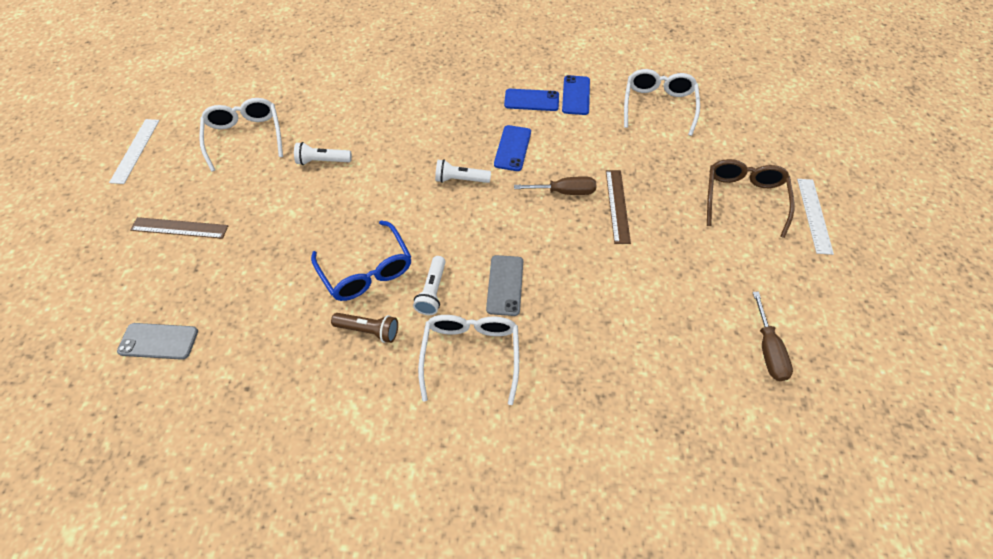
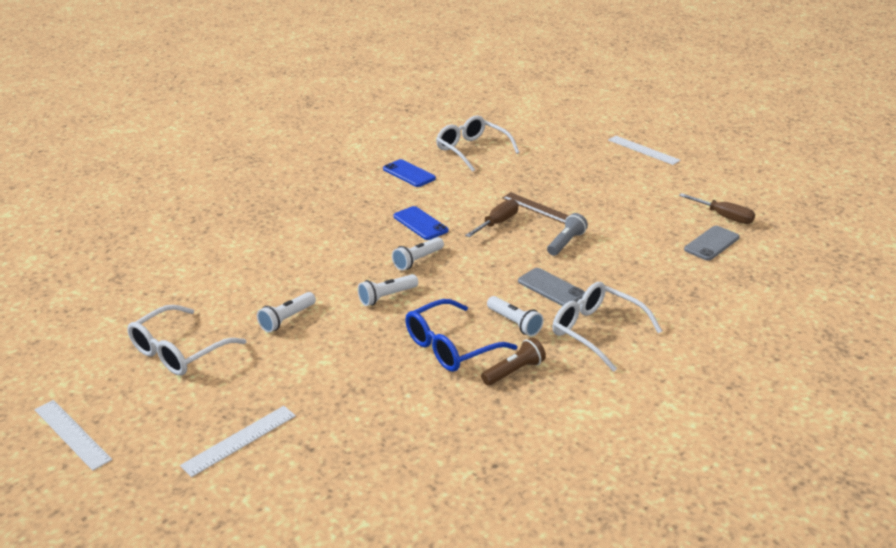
camera: 50 degrees left, 25 degrees down
(158, 341) = (371, 505): grey phone -> grey phone (711, 243)
(179, 228) = (239, 440): brown ruler -> white ruler
(245, 136) = (178, 352): white glasses -> white glasses turned 75 degrees counterclockwise
(367, 271) = (450, 347): blue glasses -> blue glasses turned 135 degrees clockwise
(397, 193) = (386, 297): none -> white flashlight
(531, 100) = (383, 193): blue phone -> none
(584, 254) = (566, 243): none -> grey flashlight
(743, 198) = (598, 164): brown glasses -> none

